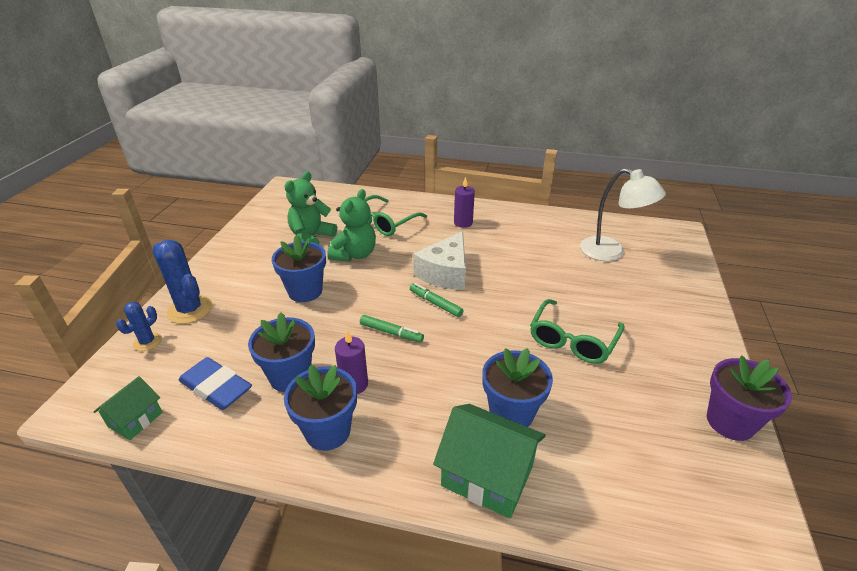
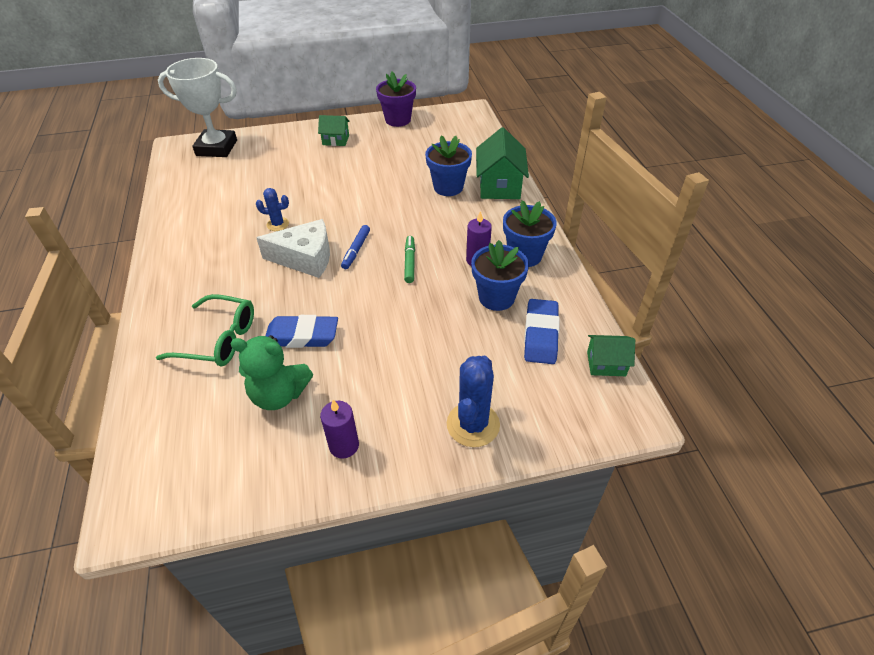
camera: 115 degrees left, 10 degrees up
(147, 342) = (536, 425): blue cactus -> blue cactus (278, 224)
(305, 291) = (387, 344): blue flower pot -> none
(354, 255) = (302, 336): green teddy bear -> blue eraser
(435, 303) = (356, 250): green marker -> blue marker
(463, 223) = (199, 274): purple candle -> purple candle (344, 445)
(572, 340) = (361, 176): green glasses -> none
(611, 252) = (227, 174): white lamp -> none
(670, 252) = (216, 148): none -> white trophy
(672, 340) = (335, 140): none -> green house

